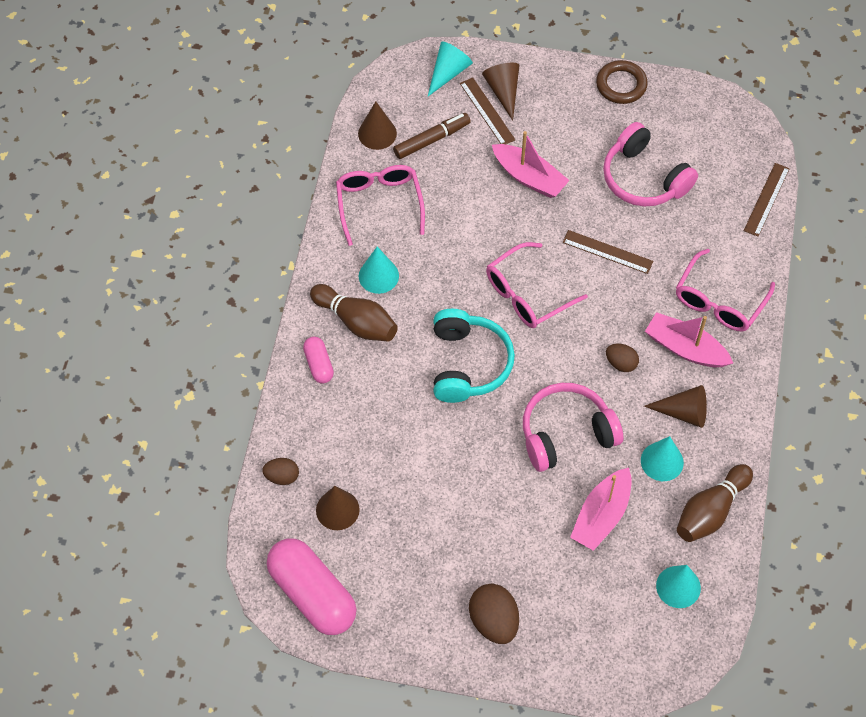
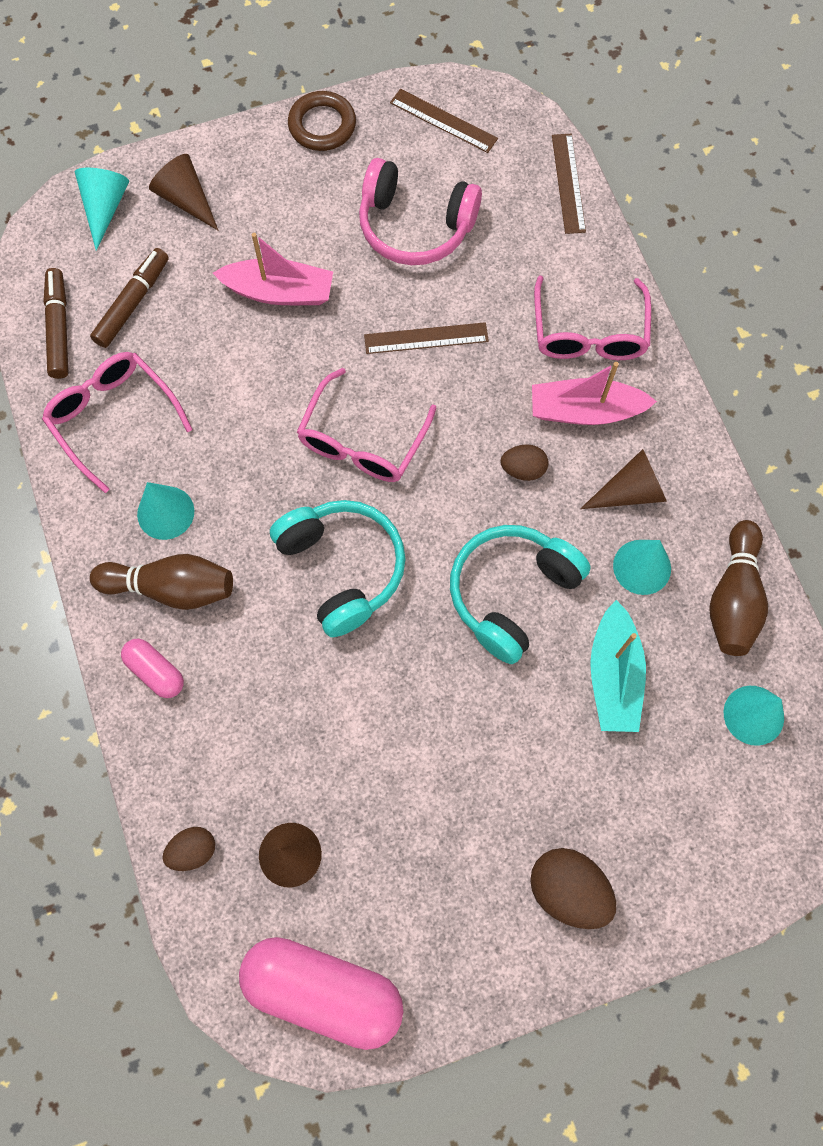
camera: 30 degrees left, 10 degrees up
(377, 133) = (59, 328): brown cone -> brown marker
(487, 111) = (180, 234): brown ruler -> brown ruler (443, 121)
(566, 434) = (512, 594): pink headphones -> turquoise headphones
(601, 515) = (613, 675): pink boat -> turquoise boat

